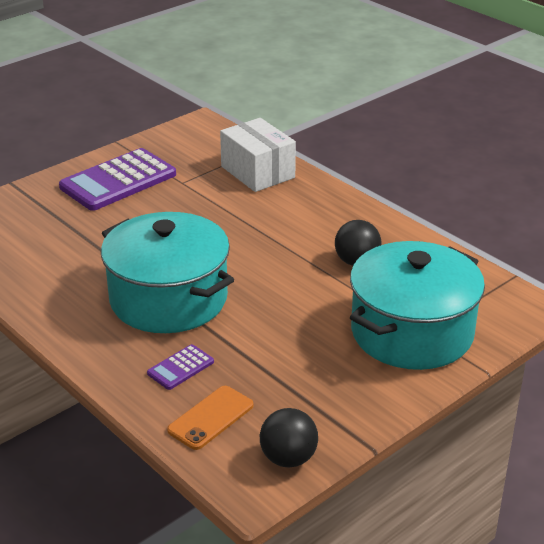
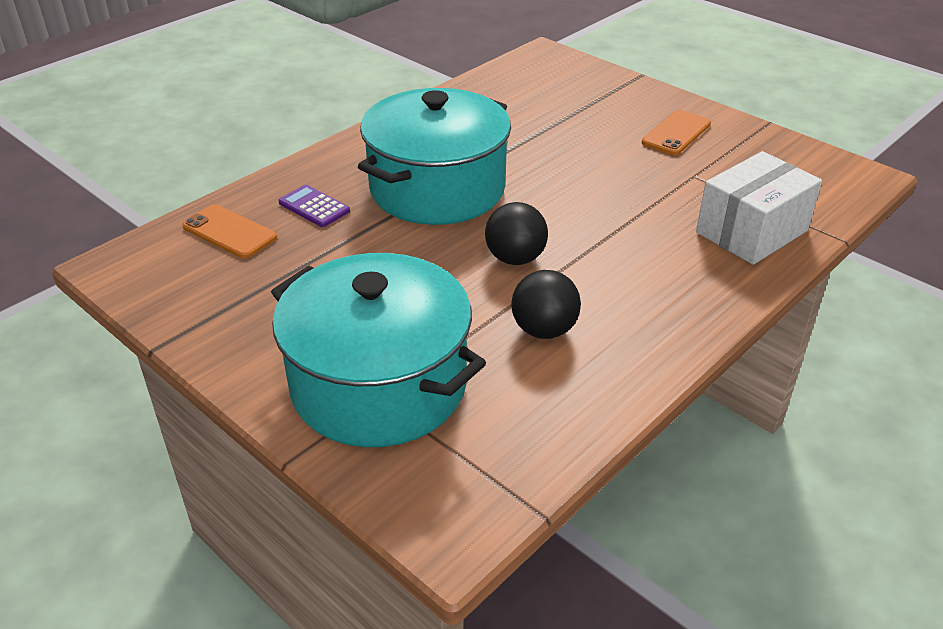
camera: 85 degrees right, 5 degrees up
(118, 181) = (676, 133): purple calculator -> orange phone
(288, 458) = (153, 286): black ball -> black ball (515, 258)

